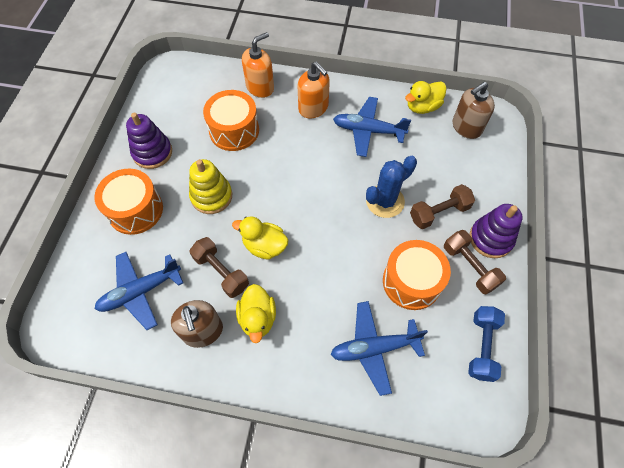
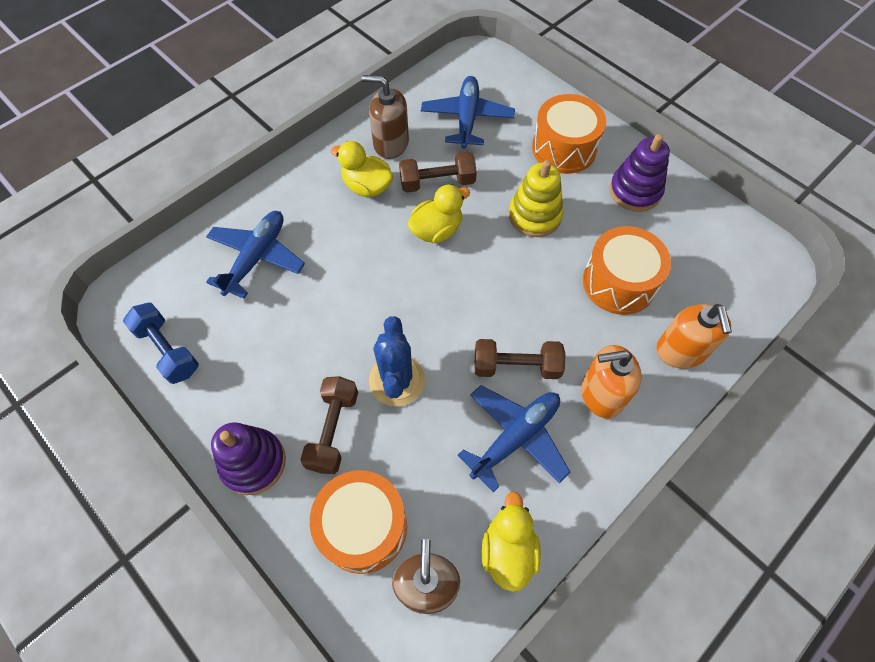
camera: 125 degrees right, 0 degrees up
(411, 281) = (284, 336): orange drum -> orange drum (363, 527)
(469, 266) = (246, 408): brown dumbbell -> brown dumbbell (516, 366)

